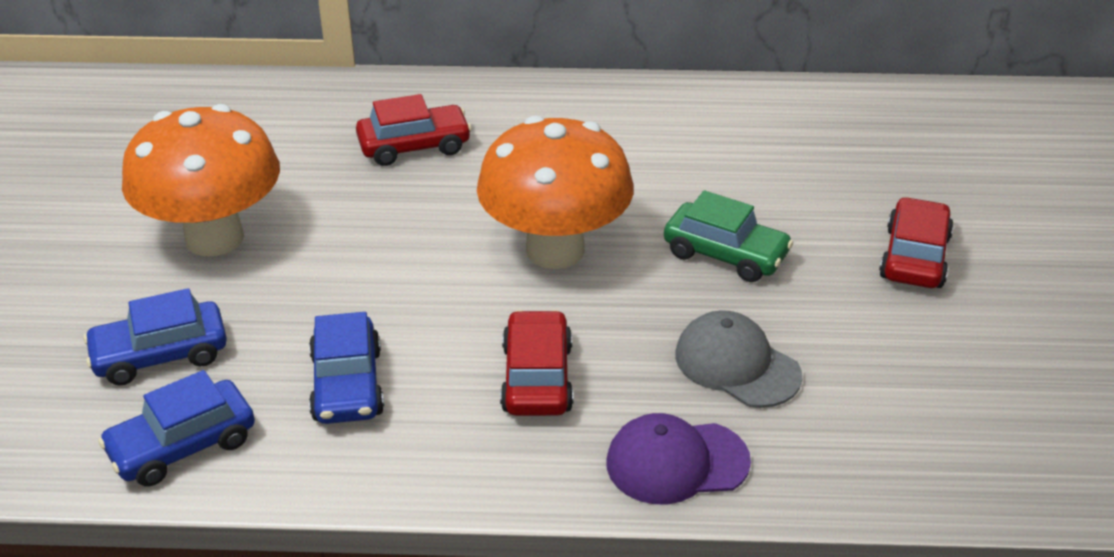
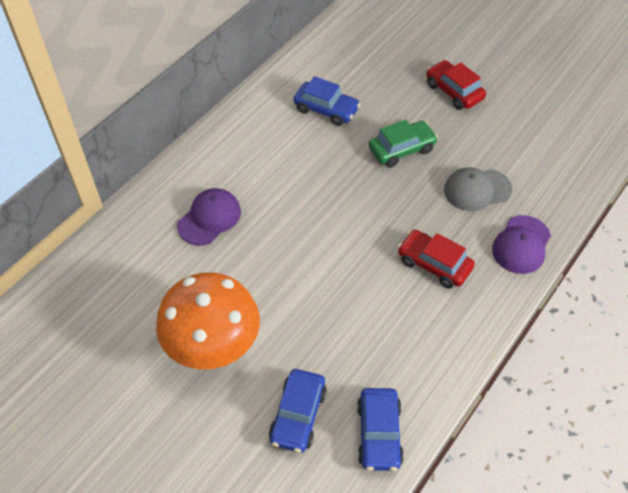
camera: 55 degrees left, 15 degrees up
(347, 385) = (384, 341): blue car -> blue car (326, 109)
(414, 146) = (209, 218): red car -> purple cap
(555, 250) = (347, 208): orange mushroom -> none

